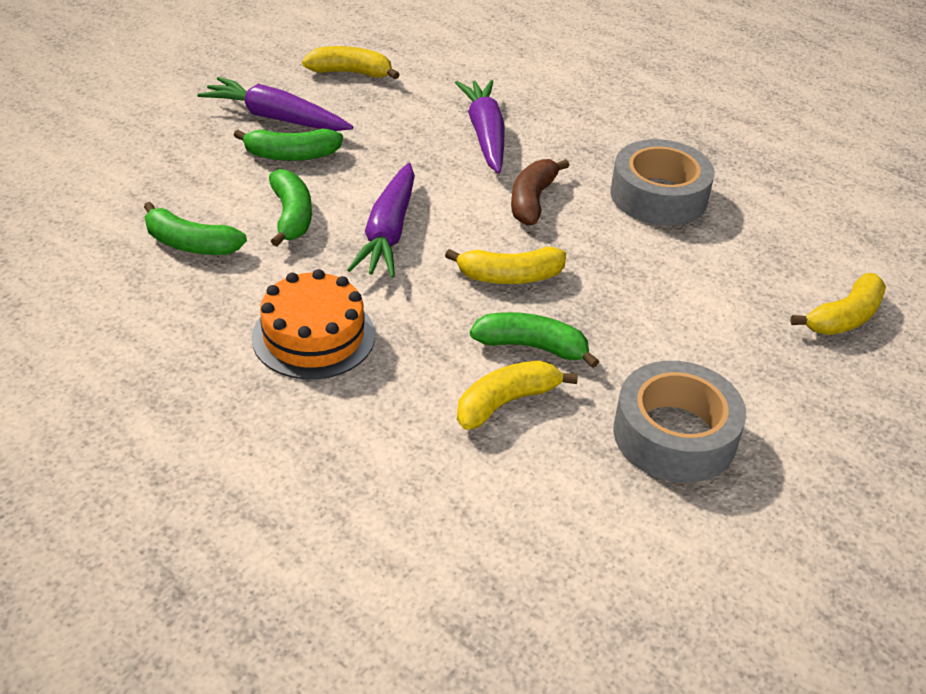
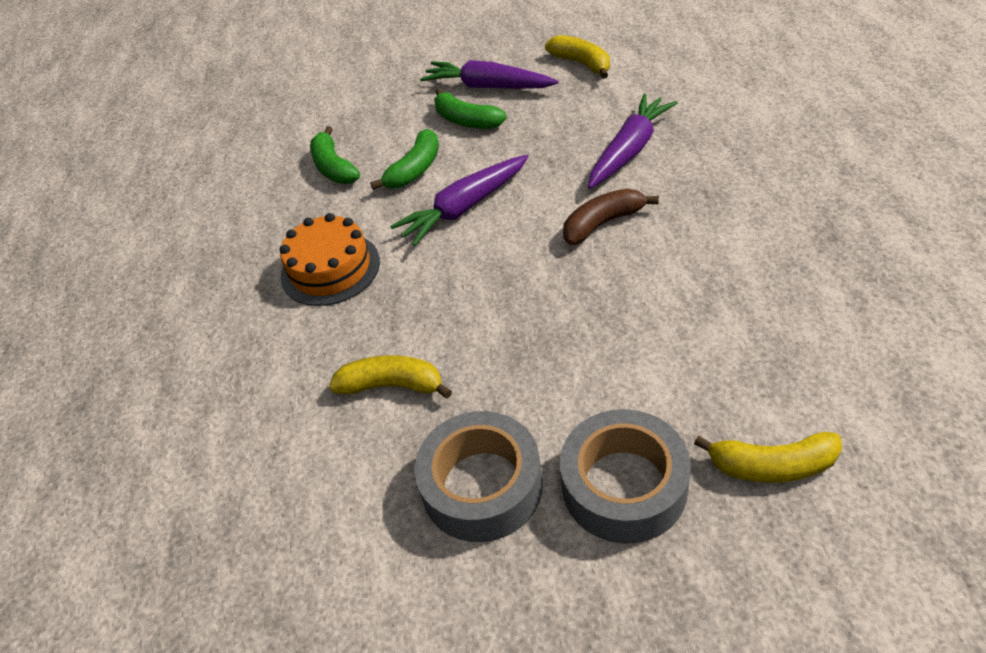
camera: 50 degrees right, 5 degrees up
(276, 118) = (488, 87): purple carrot -> purple carrot turned 45 degrees counterclockwise
(509, 277) = (510, 283): yellow banana -> none
(532, 347) = (461, 350): green banana -> none
(658, 196) = (722, 262): grey tape -> grey tape (624, 486)

